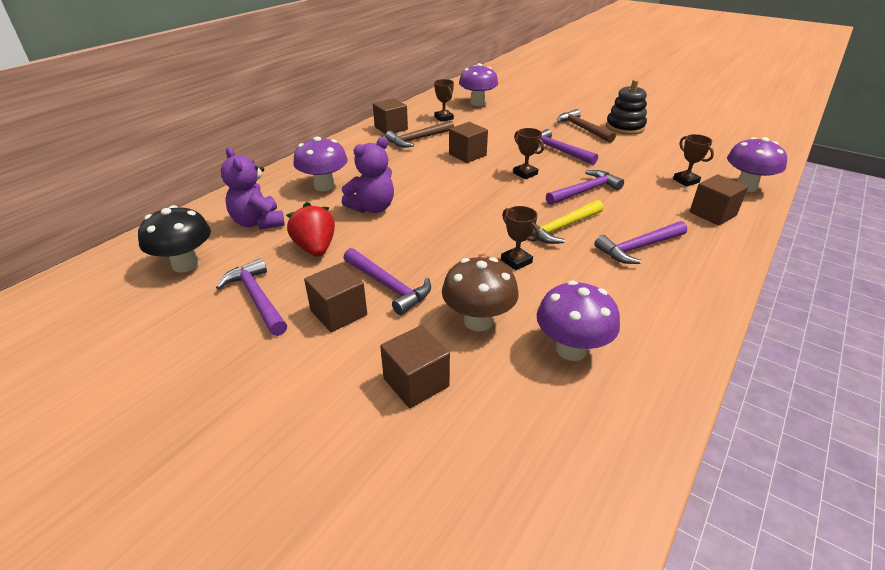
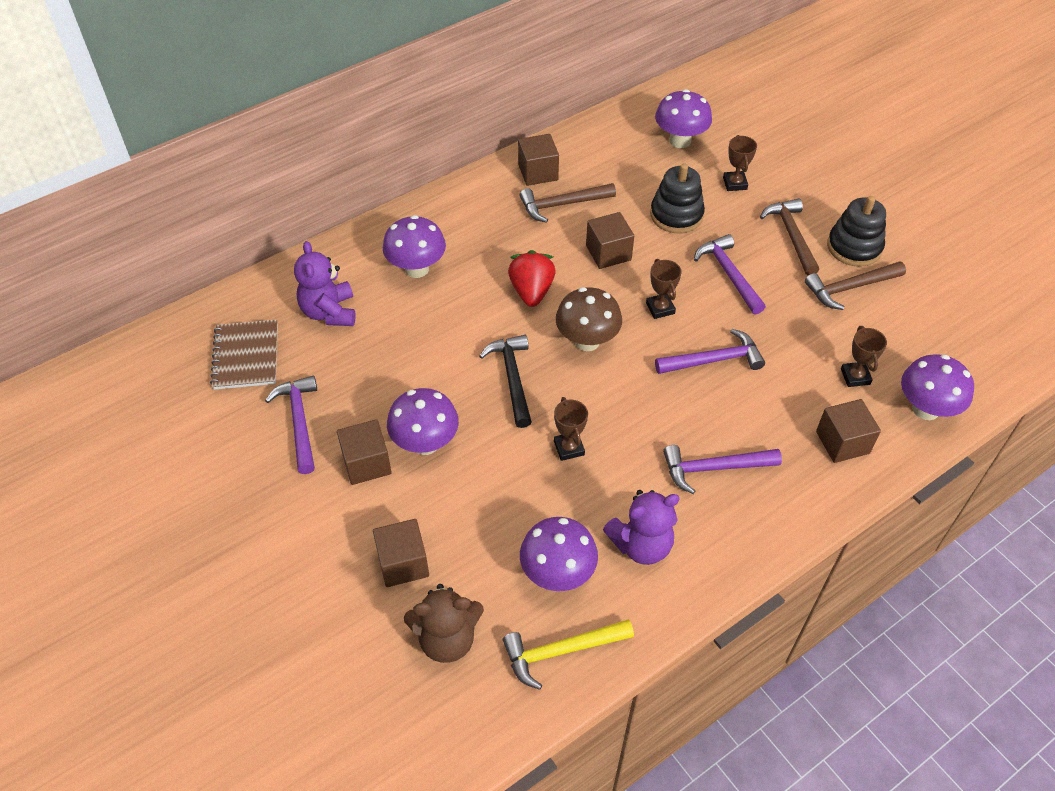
camera: 20 degrees right, 15 degrees up
(185, 264) = (246, 356): black mushroom -> brown notebook
(315, 248) = (374, 369): red strawberry -> red strawberry (531, 291)
(372, 208) = (455, 321): purple teddy bear -> purple teddy bear (641, 545)
(388, 286) = (425, 443): purple hammer -> purple mushroom
(440, 230) = (512, 378): none -> black hammer
(444, 118) = (616, 165): brown trophy -> brown trophy (735, 183)
(478, 321) = (489, 514): brown mushroom -> brown mushroom (587, 341)
(500, 132) = (676, 215): none -> black stacking toy
(501, 437) = (447, 639): none -> brown teddy bear
(561, 228) = (647, 413): yellow hammer -> yellow hammer (561, 651)
(640, 143) = (850, 288): none -> brown hammer

